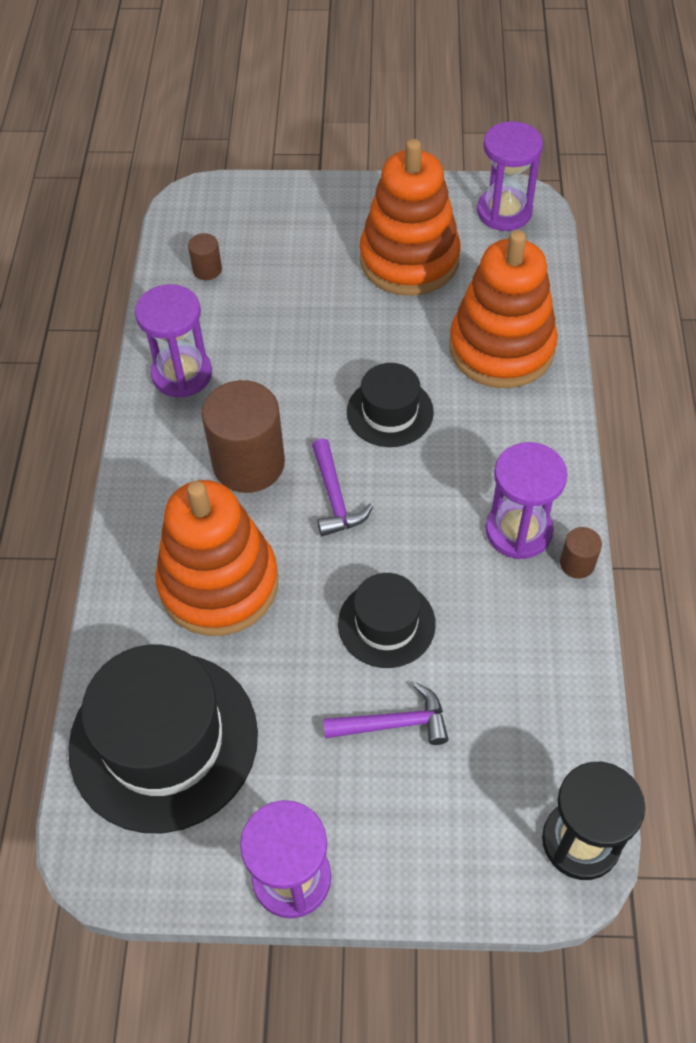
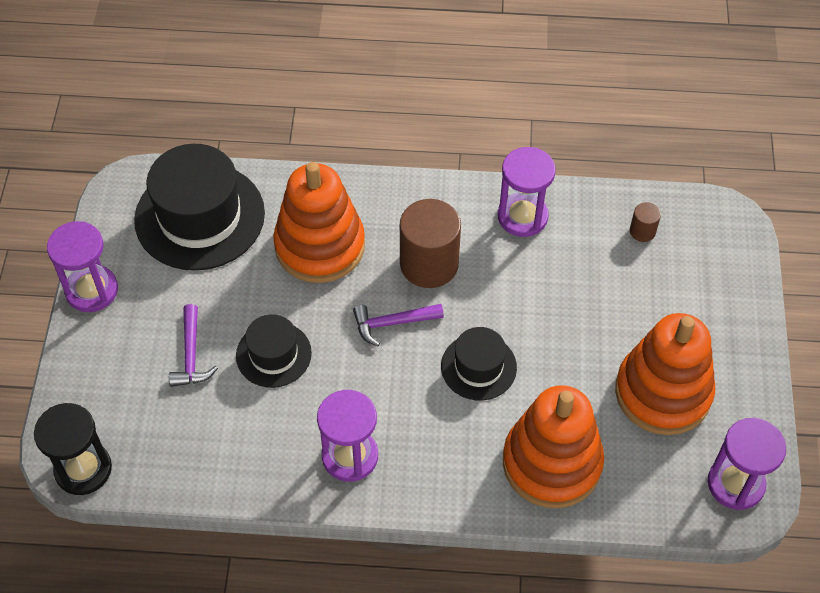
camera: 90 degrees right, 0 degrees up
(577, 563) = (314, 498): brown cylinder -> none

